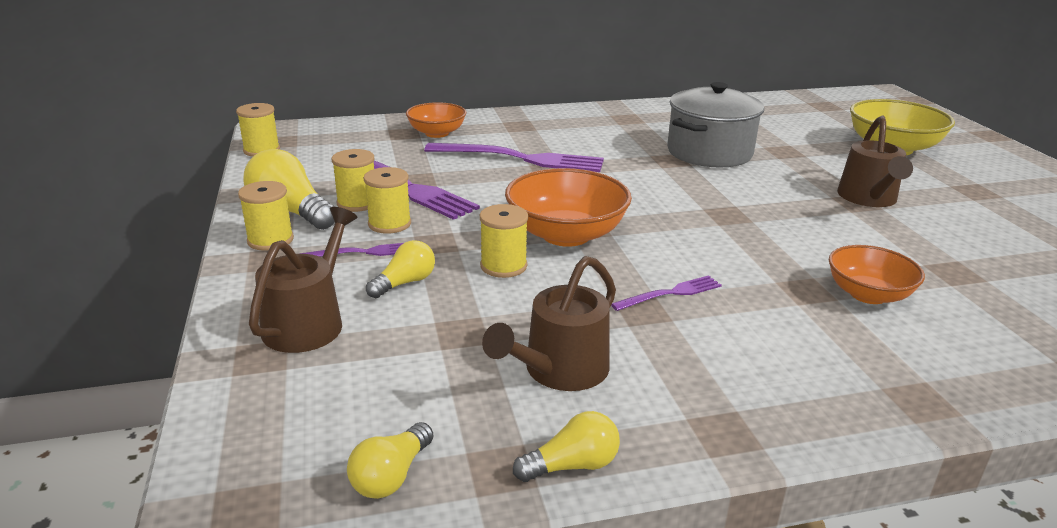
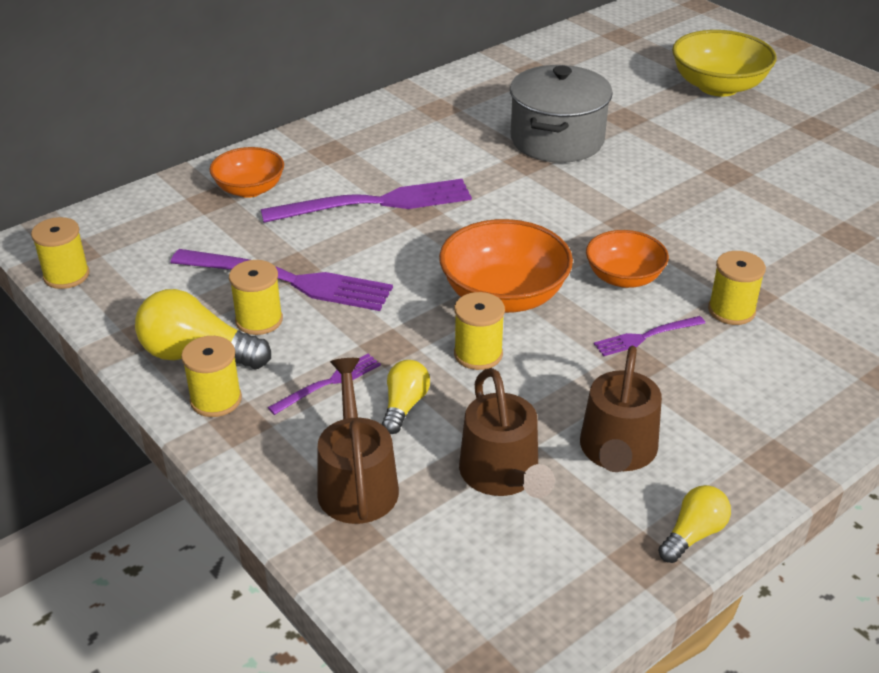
camera: 25 degrees left, 10 degrees up
(389, 224) = (320, 337): yellow spool -> yellow spool (731, 310)
(391, 476) = (569, 599): yellow light bulb -> none
(670, 293) = (646, 336): purple fork -> purple fork turned 150 degrees counterclockwise
(868, 198) = (735, 164): brown watering can -> brown watering can (502, 475)
(868, 294) = (798, 283): orange bowl -> orange bowl (624, 277)

